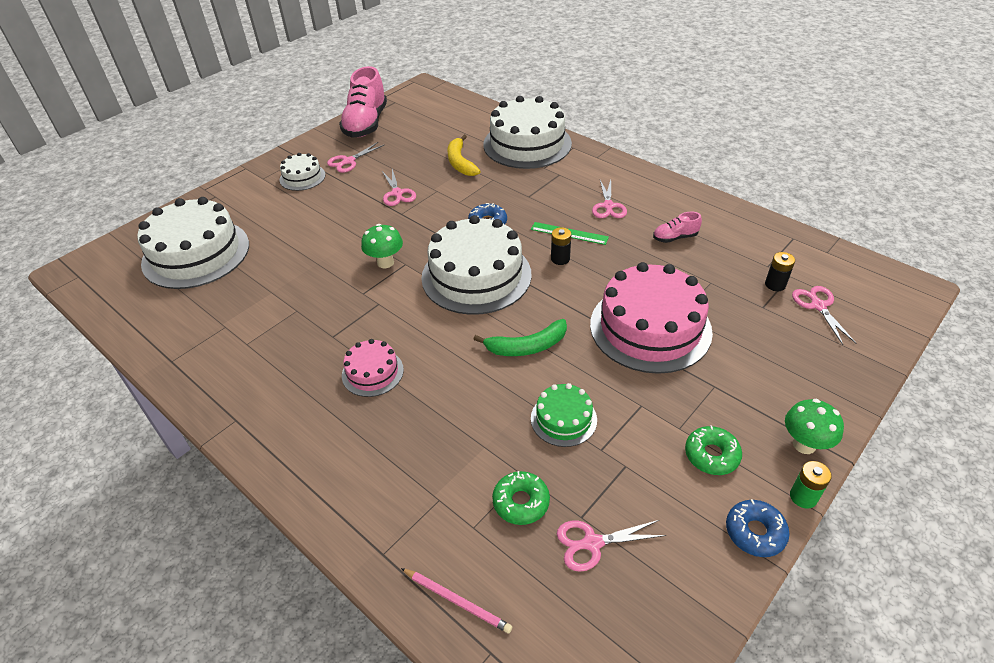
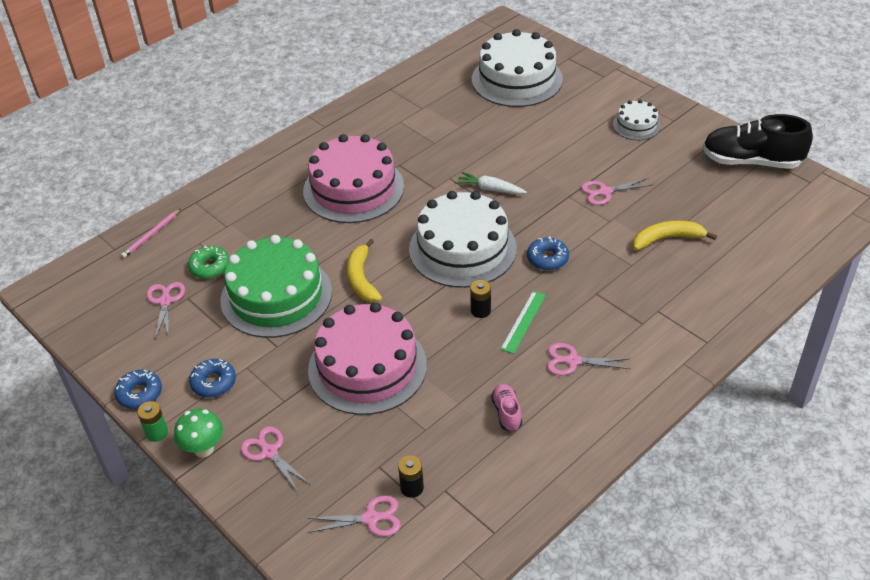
camera: 95 degrees right, 0 degrees up
(348, 161) = (667, 154): pink scissors -> pink scissors (269, 452)
(366, 124) = (751, 161): pink shoe -> black shoe
(372, 372) = (353, 189): pink cake -> pink cake, size x2.03
(385, 262) = (490, 189): green mushroom -> white carrot
(527, 144) = (713, 298): white cake -> none
(527, 346) = (361, 278): green banana -> yellow banana
(563, 419) = (276, 296): green cake -> green cake, size x2.03
(711, 455) = (213, 382): green donut -> blue donut

